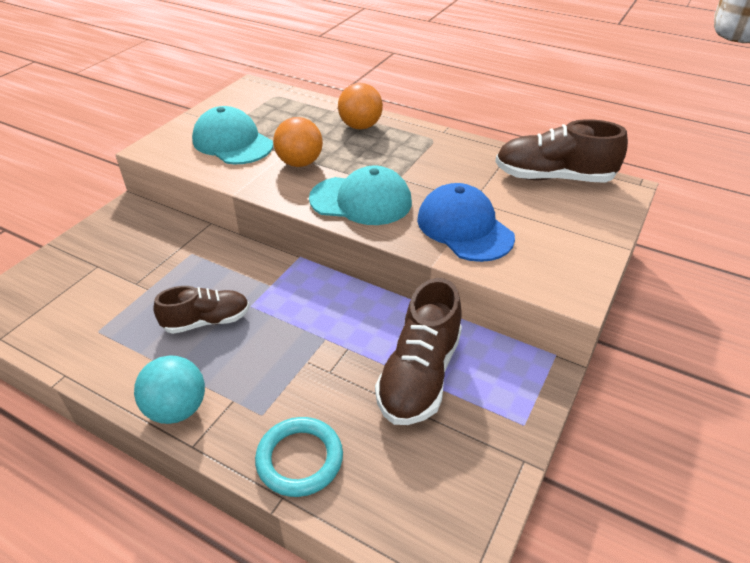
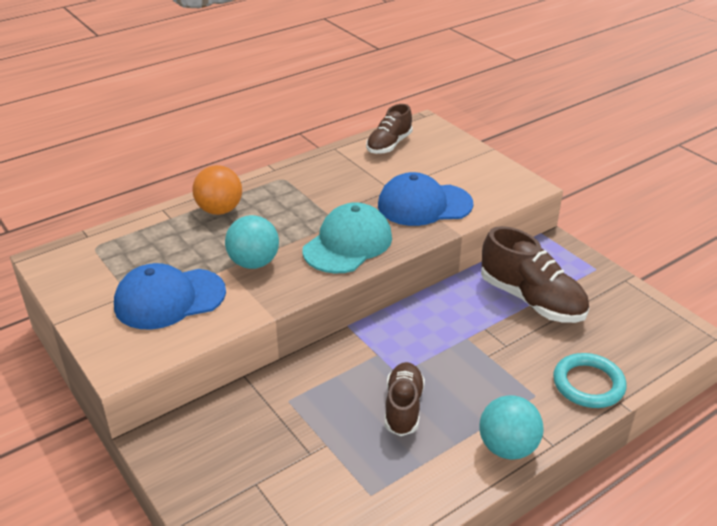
camera: 65 degrees left, 5 degrees down
(232, 142) = (169, 299): turquoise cap -> blue cap
(300, 163) = (254, 263): orange ball -> turquoise ball
(553, 177) = (389, 145): brown shoe -> brown shoe, size x0.64

